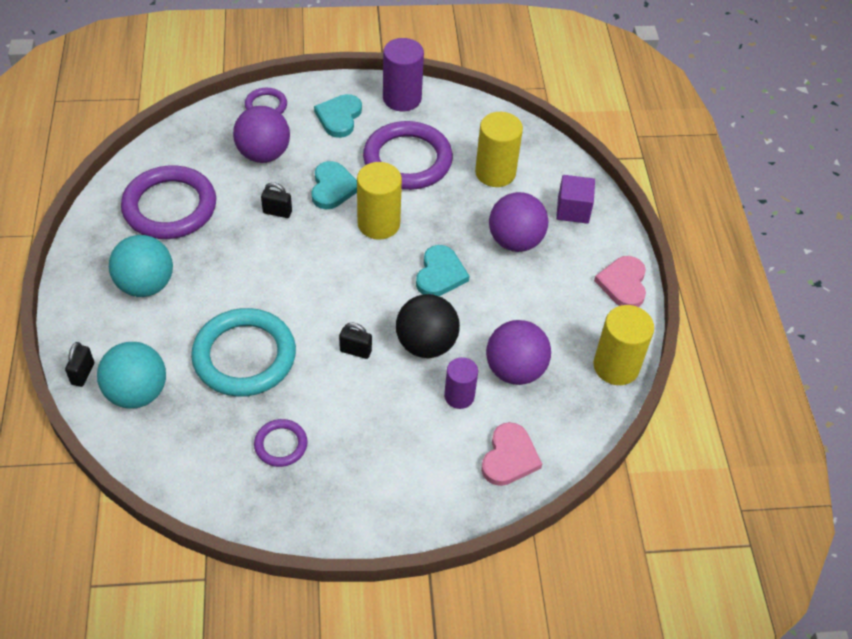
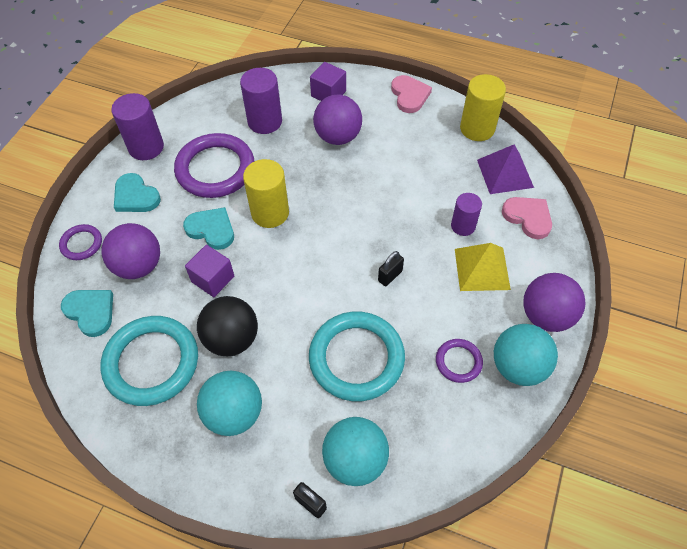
camera: 60 degrees left, 5 degrees up
(170, 207) = (151, 362): purple ring -> turquoise ring
(277, 212) = (213, 279): black padlock -> purple cube
(300, 502) = (518, 367): none -> turquoise ball
(410, 431) = (482, 268): none -> yellow pyramid
(426, 344) = (406, 228): black ball -> black ball (232, 339)
(440, 274) = (343, 193): turquoise heart -> turquoise heart (91, 312)
(495, 173) = (265, 122): yellow cylinder -> purple cylinder
(515, 370) = (454, 184): purple ball -> purple ball (546, 316)
(563, 415) = (505, 173): none -> purple pyramid
(623, 284) = (409, 95): pink heart -> pink heart turned 135 degrees counterclockwise

